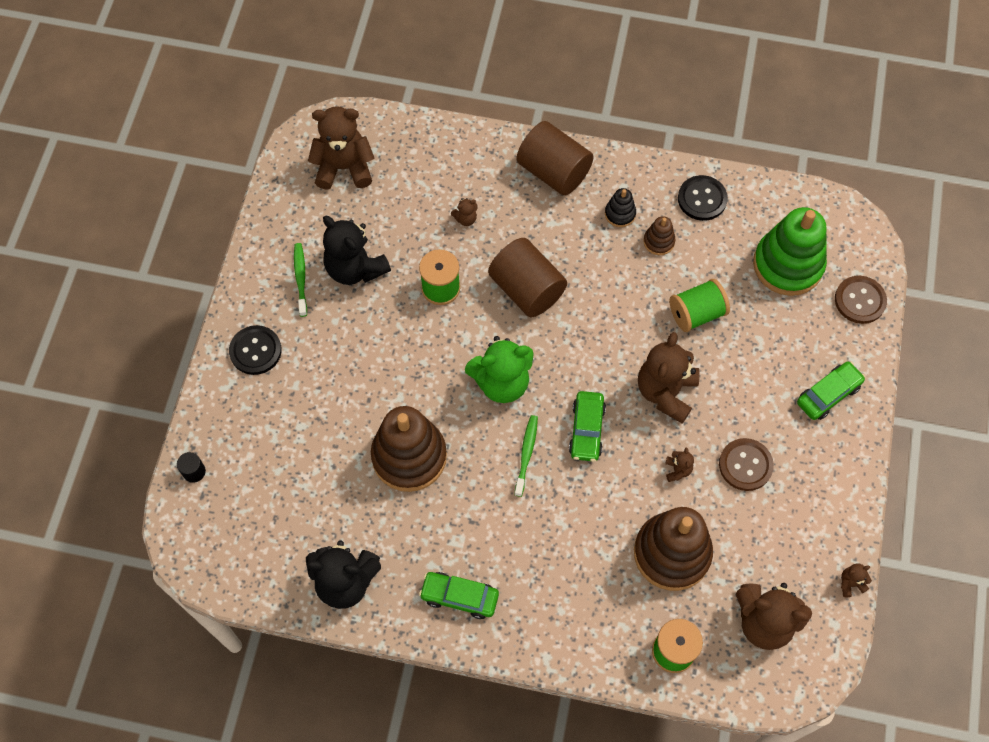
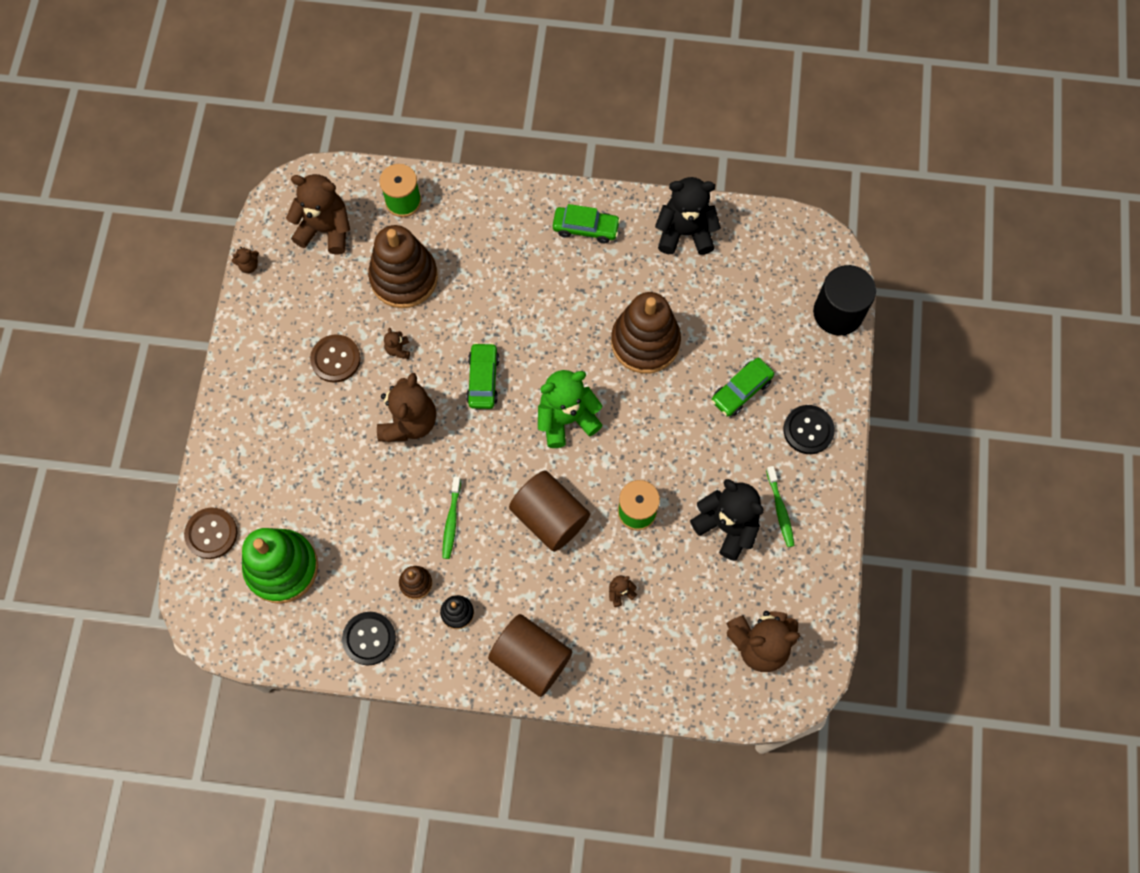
camera: 175 degrees right, 5 degrees up
(194, 471) = (838, 312): black cylinder -> black cylinder, size x2.40
(526, 454) = (538, 352): green toothbrush -> green toothbrush (451, 520)
(696, 313) = (378, 505): green spool -> none
(828, 394) = (253, 432): green car -> green car (741, 390)

